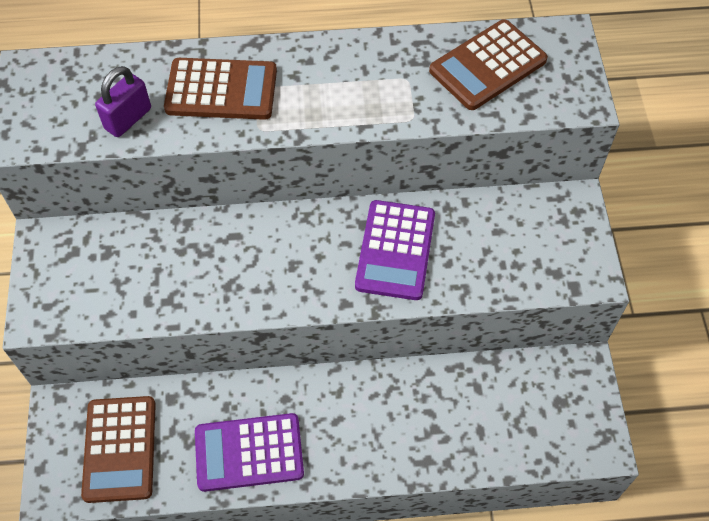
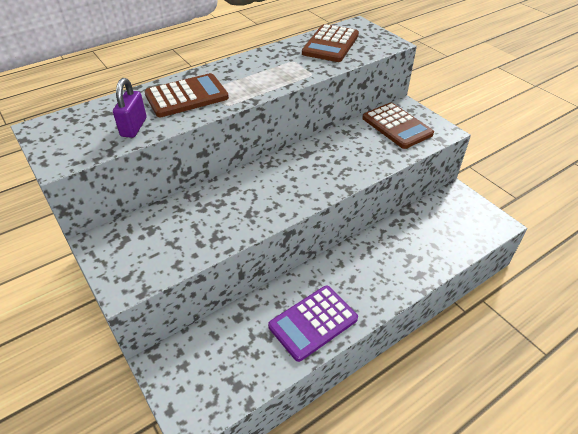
camera: 30 degrees left, 15 degrees down
(120, 449) = (223, 365): brown calculator -> brown calculator (397, 126)
(395, 250) = (334, 159): purple calculator -> none

